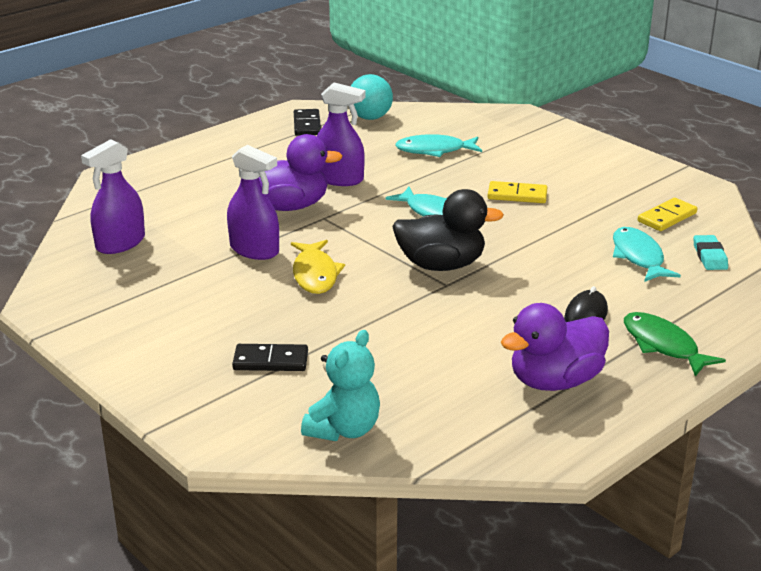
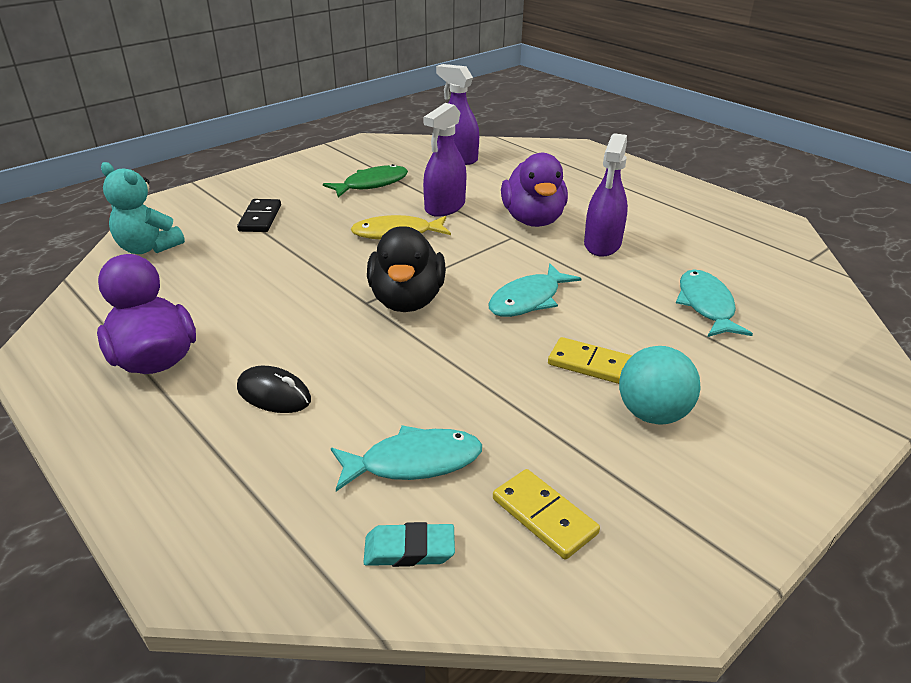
camera: 90 degrees right, 5 degrees up
(307, 125) = (736, 226): black domino -> none
(370, 117) = (783, 263): turquoise ball -> turquoise ball (652, 414)
(517, 195) = (591, 364): yellow domino -> yellow domino turned 75 degrees counterclockwise
(663, 345) = (182, 453): green fish -> green fish (372, 184)

